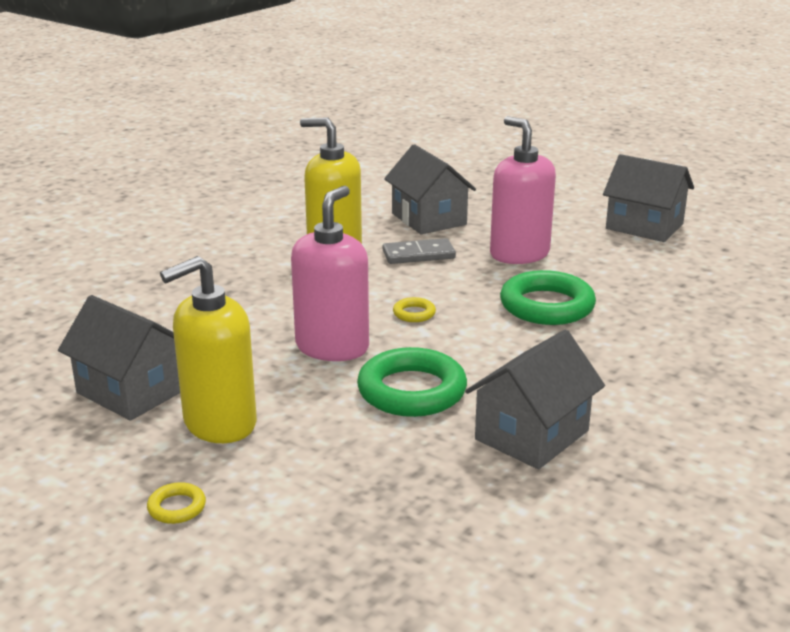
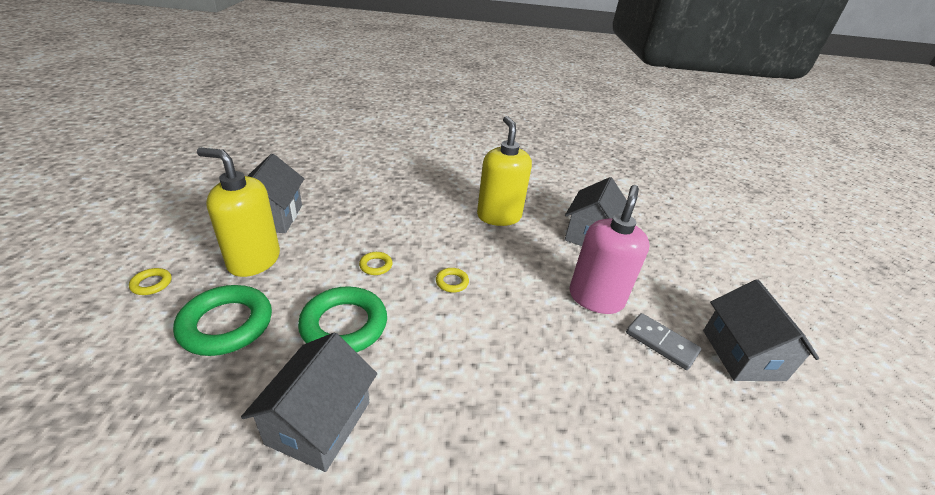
camera: 50 degrees right, 10 degrees up
(332, 347) = (376, 265): pink soap dispenser -> yellow ring
(418, 255) = (535, 251): grey domino -> grey domino (661, 343)
(532, 435) = (319, 422): grey house -> grey house turned 75 degrees counterclockwise
(547, 306) = (532, 347): green ring -> green ring (226, 324)

